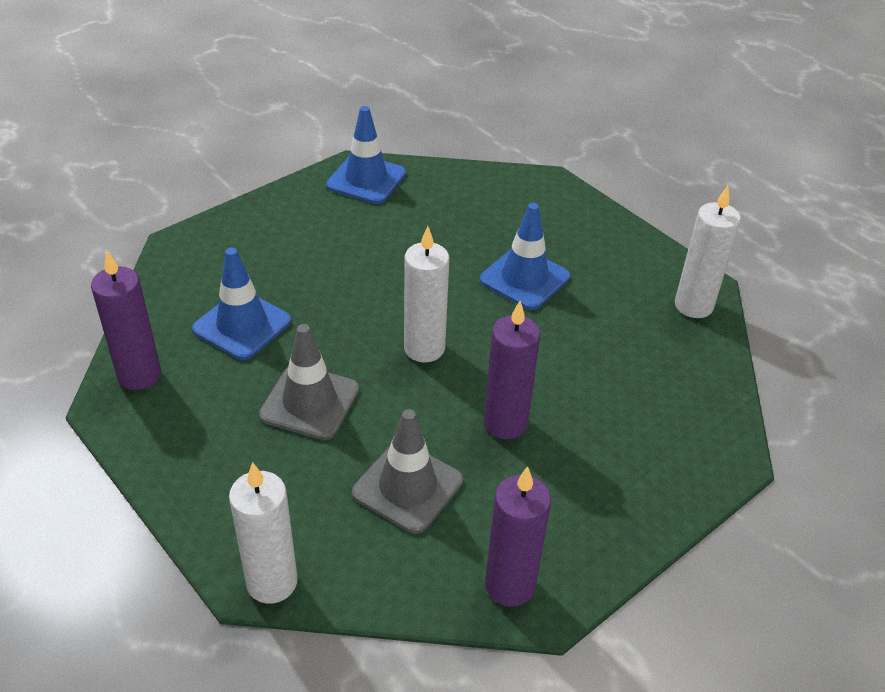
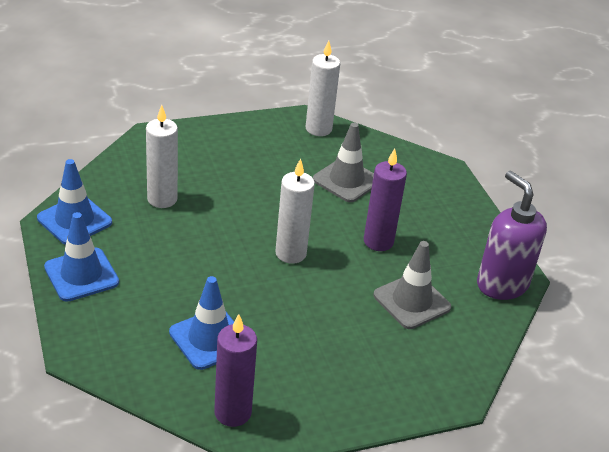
camera: 70 degrees left, 5 degrees down
(272, 582) = (464, 386): white candle -> white candle (162, 199)
(310, 402) = (313, 325): grey traffic cone -> grey traffic cone (346, 180)
(510, 585) = (502, 284): purple candle -> purple soap dispenser
(524, 278) = (248, 184): blue traffic cone -> blue traffic cone (81, 275)

